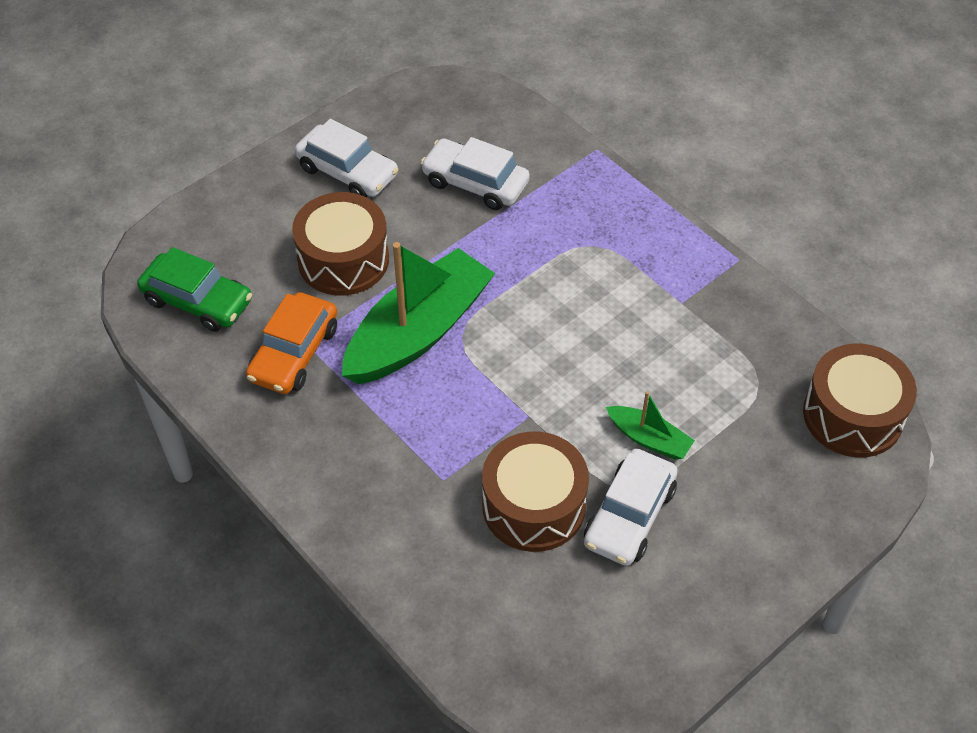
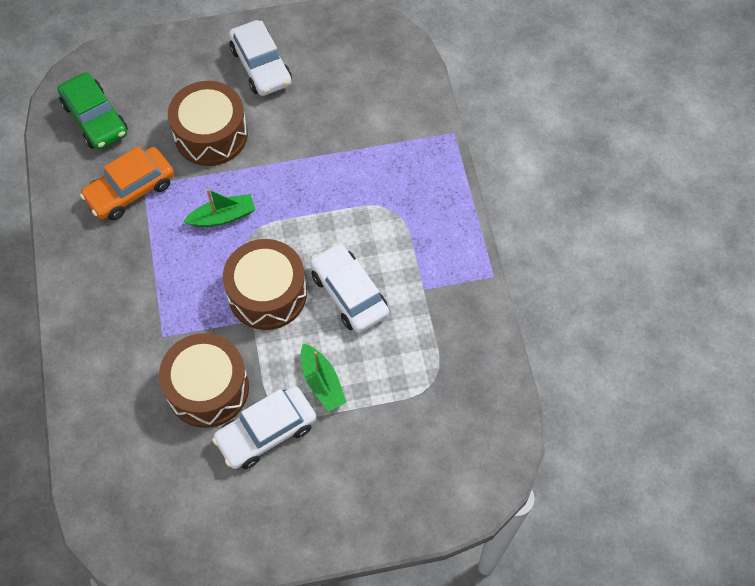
camera: 30 degrees right, 10 degrees up
(418, 332) = (223, 216): green boat -> green boat, size x0.47
(475, 183) = (344, 118): white car -> white car (349, 294)
(852, 415) = (483, 444): brown drum -> brown drum (267, 294)

